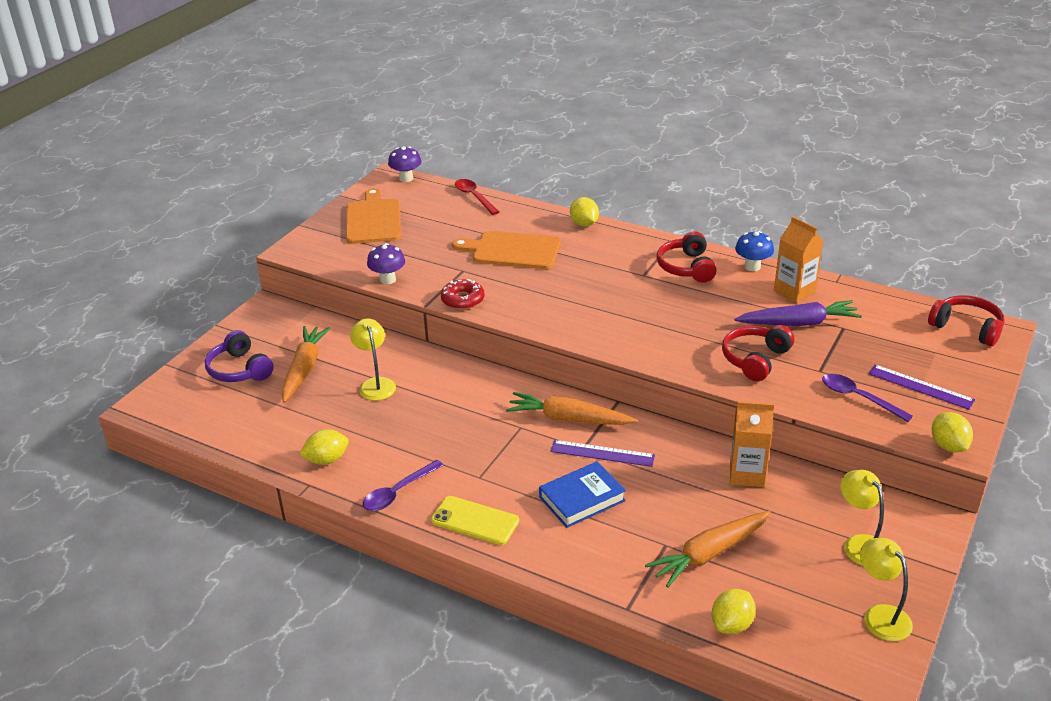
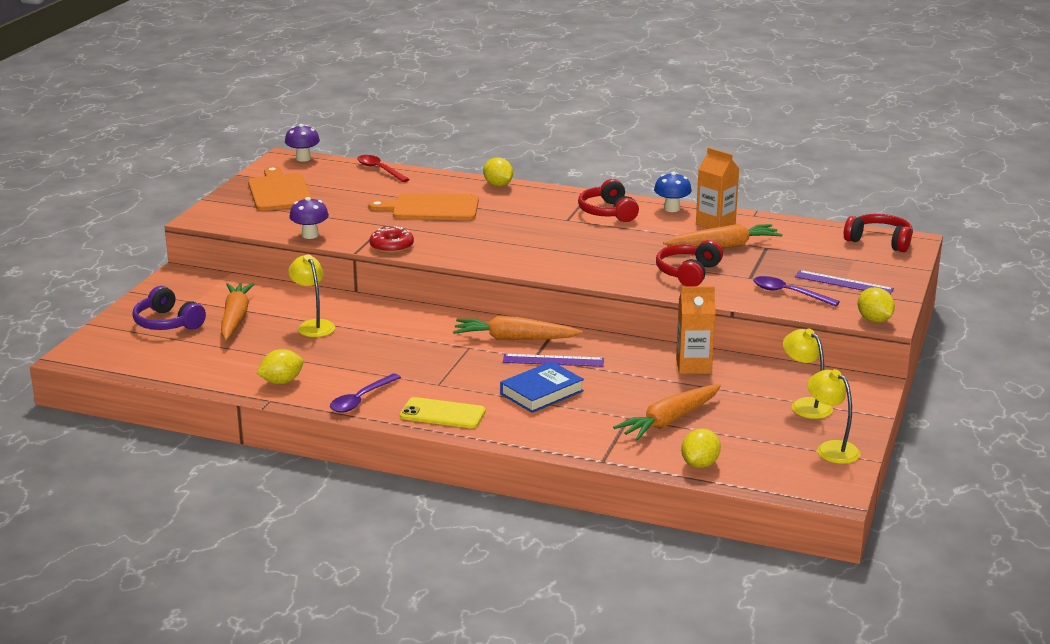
camera: 10 degrees left, 10 degrees down
(798, 323) = (724, 246): purple carrot -> orange carrot

